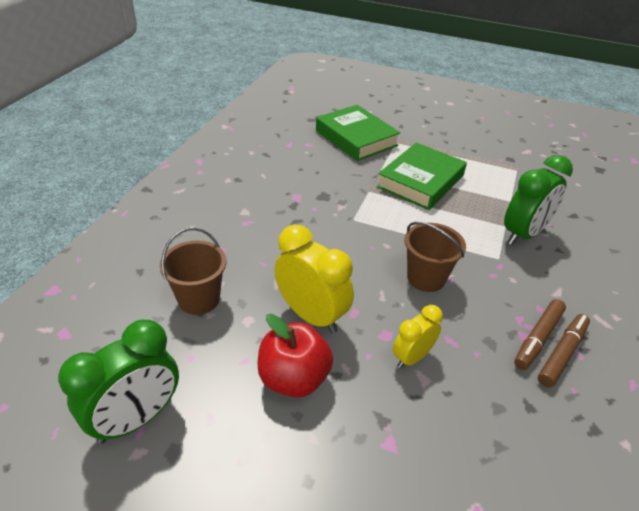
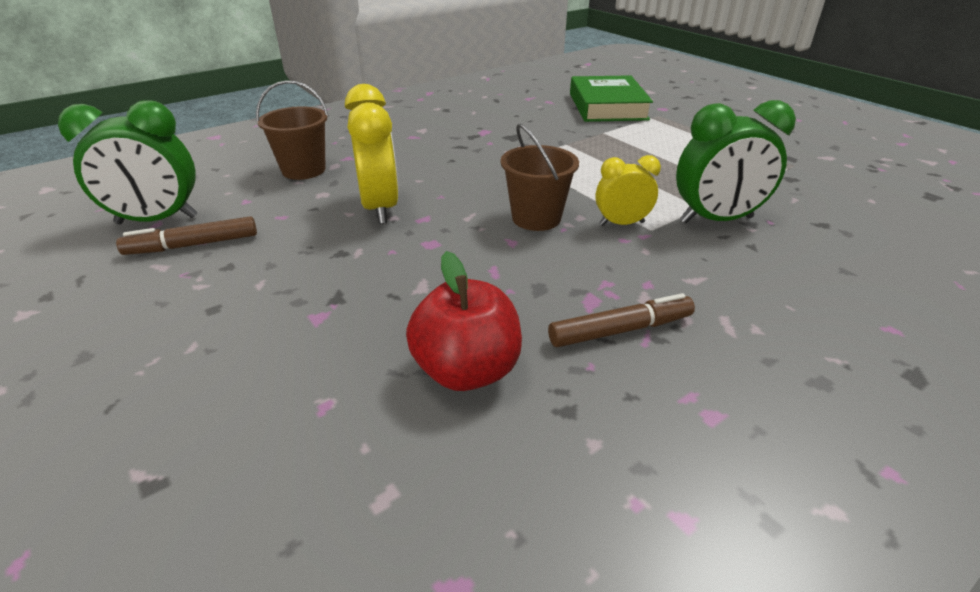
camera: 35 degrees right, 5 degrees down
(294, 378) = (302, 241): red apple -> red apple (467, 370)
(412, 357) = (432, 267): yellow clock -> yellow clock (621, 224)
(421, 181) = (638, 150): green book -> none
(538, 338) = (606, 306): brown marker -> brown marker (193, 245)

